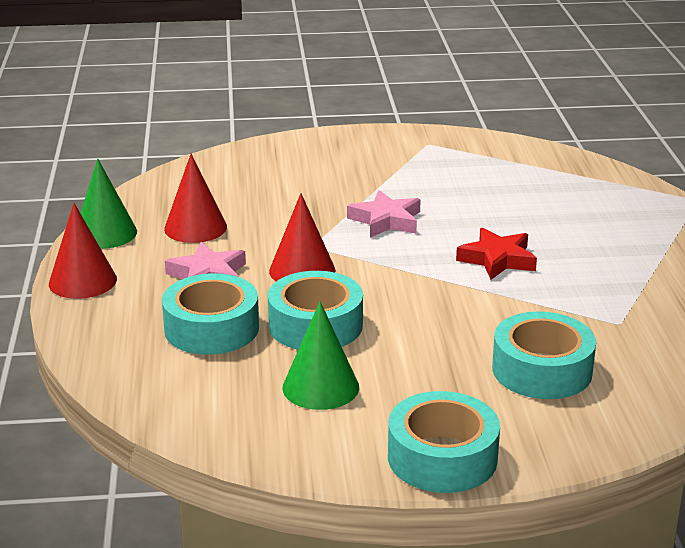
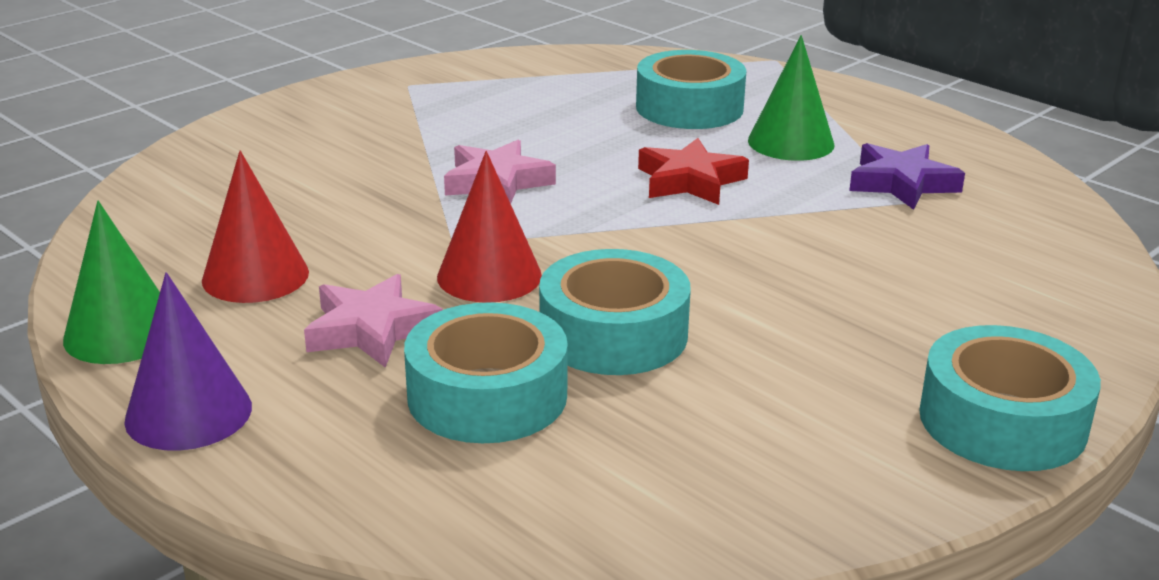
camera: 40 degrees left, 0 degrees up
(82, 281) = (188, 413): red cone -> purple cone
(320, 387) = (742, 406): green cone -> green cone (791, 142)
(542, 370) = (928, 278): turquoise tape -> turquoise tape (689, 108)
(632, 310) = (901, 183): none -> purple star

